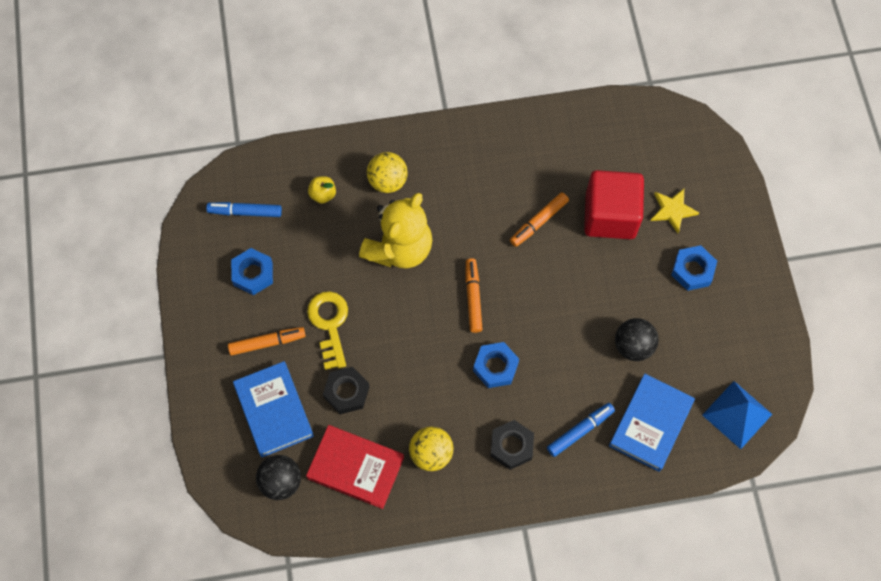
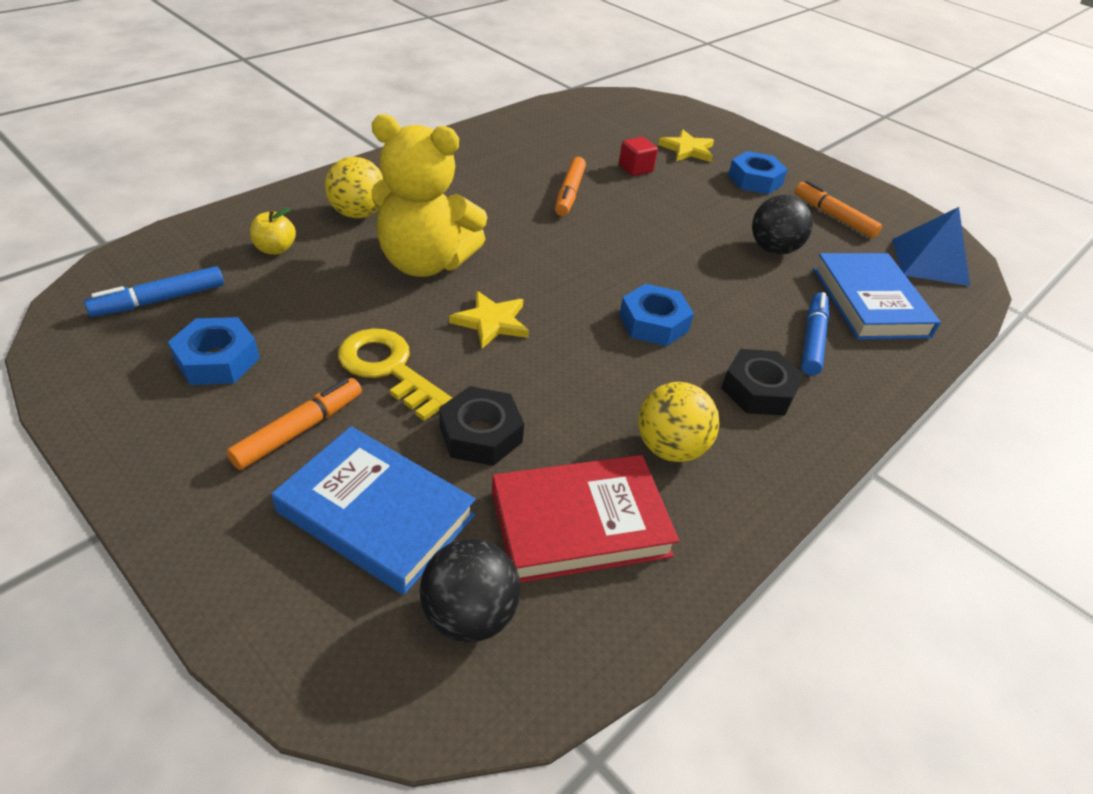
camera: 40 degrees left, 25 degrees down
(399, 248) = (425, 262): yellow teddy bear -> yellow teddy bear turned 105 degrees clockwise
(404, 318) = (491, 322): none -> yellow star
(473, 298) = (561, 273): orange marker -> orange marker (834, 217)
(610, 216) = (635, 169): red cube -> red cube, size x0.42

